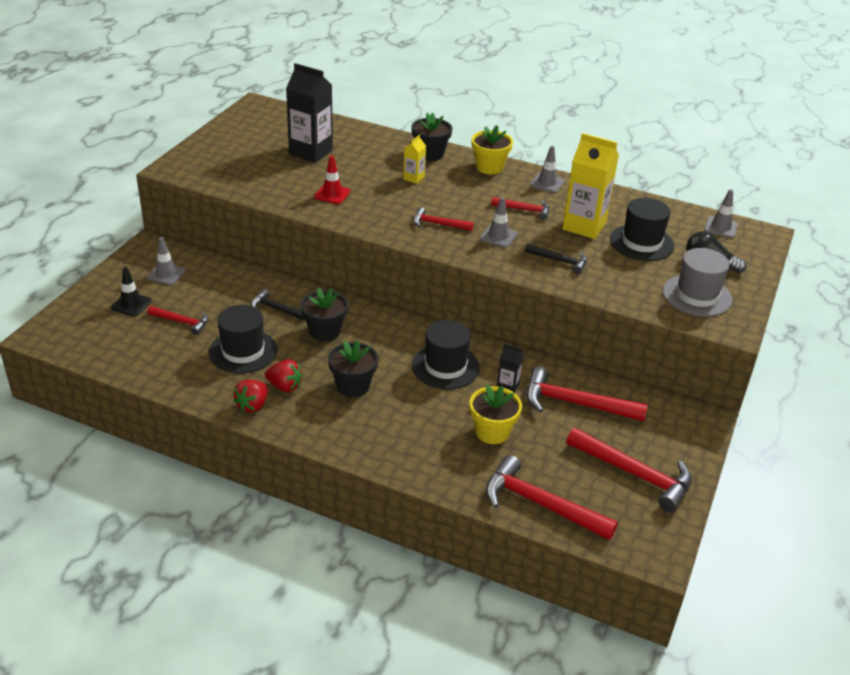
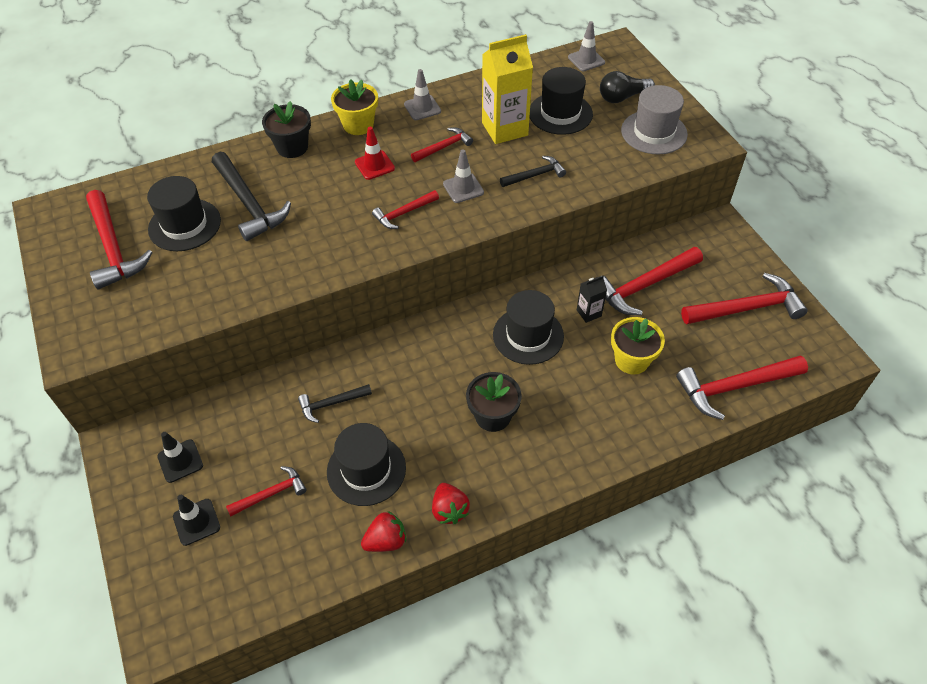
camera: 45 degrees left, 15 degrees up
(166, 274) = (180, 461): grey traffic cone -> black traffic cone
(260, 139) = (114, 248): none -> red hammer
(284, 386) = (446, 468): red strawberry -> red strawberry (386, 541)
(311, 152) = (184, 225): black carton -> black hat
(325, 331) = (401, 388): black flower pot -> none
(332, 194) = (274, 255): red traffic cone -> red traffic cone (374, 165)
(360, 164) = (249, 203): none -> black hammer
(413, 178) = (316, 183): yellow carton -> none

